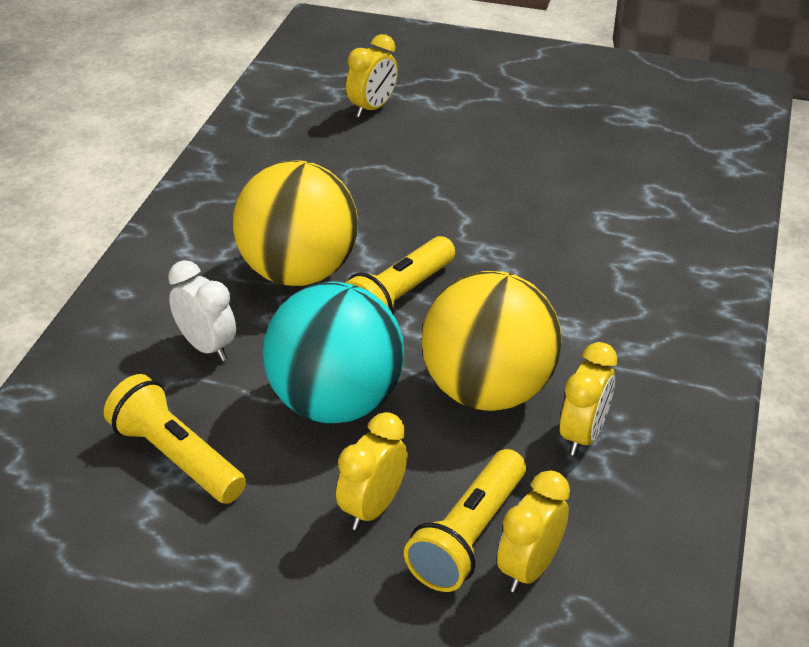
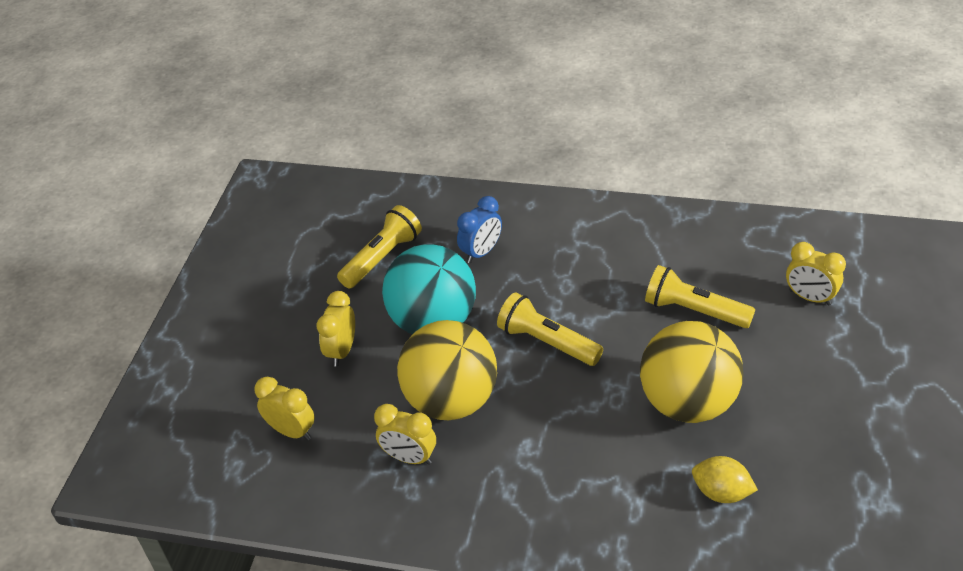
camera: 90 degrees right, 5 degrees up
(206, 347) = (481, 252): white clock -> blue clock
(298, 272) = (567, 284): yellow ball -> yellow ball (688, 403)
(372, 508) = (342, 351): yellow clock -> yellow clock turned 105 degrees counterclockwise
(468, 536) = (318, 399): yellow flashlight -> yellow flashlight (694, 311)
(632, 198) = (721, 492): none -> yellow lemon

